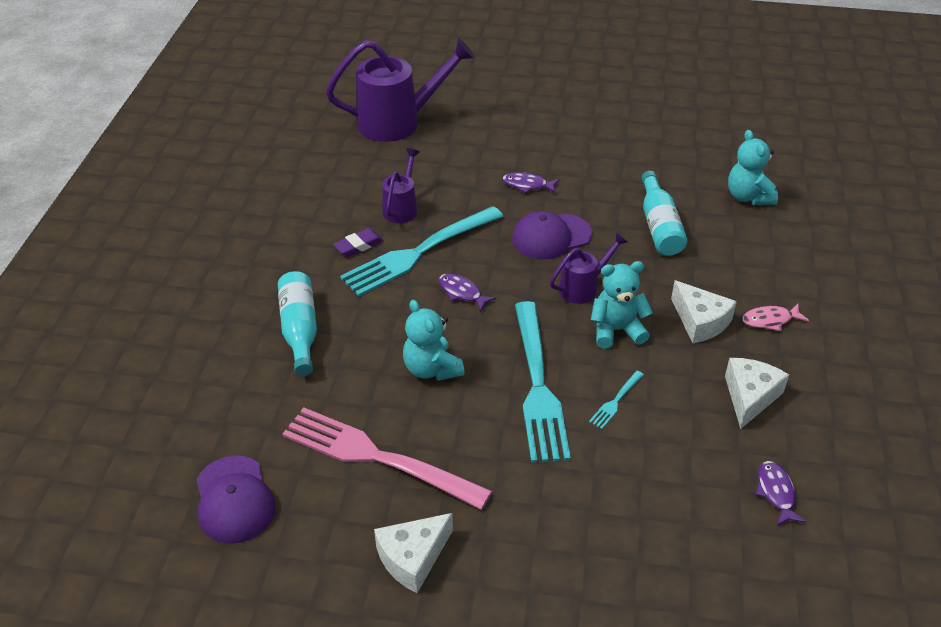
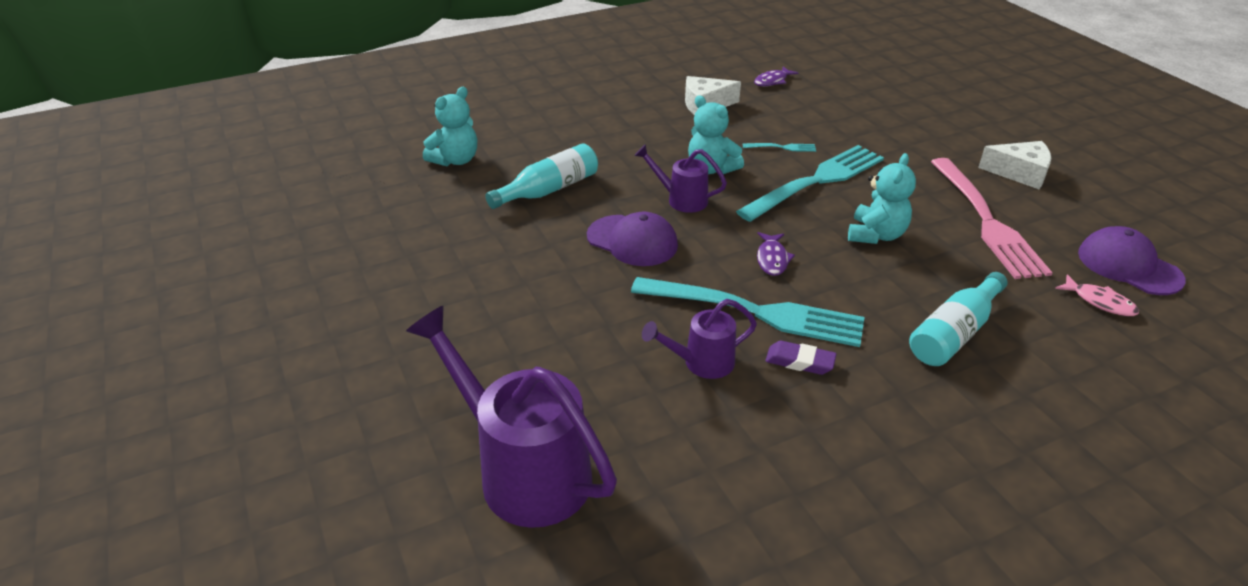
camera: 125 degrees left, 5 degrees down
(234, 500) = (1129, 266): purple cap -> purple cap turned 75 degrees counterclockwise
(527, 185) = (561, 288): purple fish -> none
(700, 321) = (654, 139): white cheese -> none
(770, 320) = (616, 115): pink fish -> pink fish (1100, 302)

